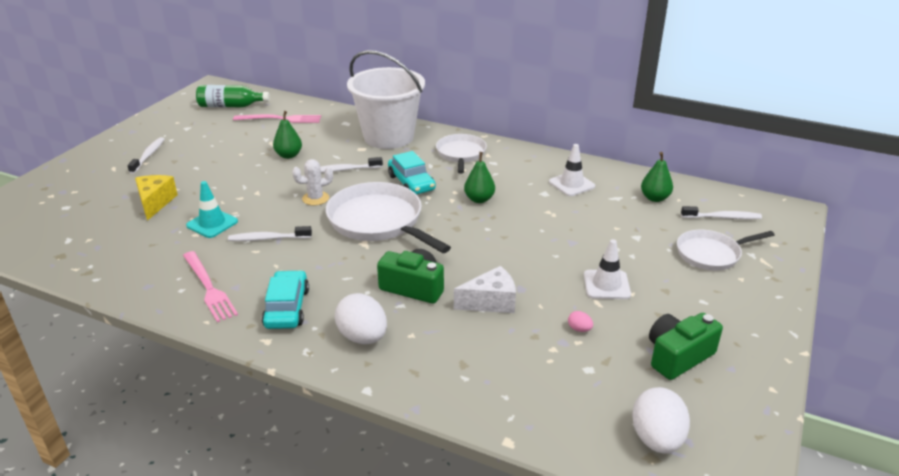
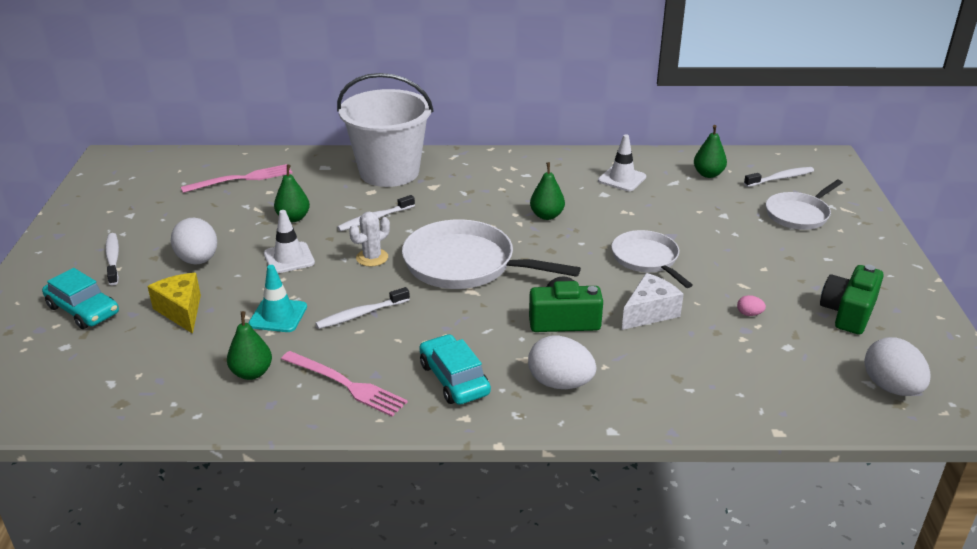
camera: 25 degrees left, 0 degrees up
(157, 260) = (252, 373): none -> green pear
(199, 170) = (198, 260): none -> white egg
(231, 106) = (161, 177): green bottle -> none
(411, 183) = (461, 215): turquoise car -> turquoise car (83, 310)
(461, 154) = (485, 173): white pan -> white pan (647, 259)
(606, 285) = (737, 267): white traffic cone -> white traffic cone (289, 258)

